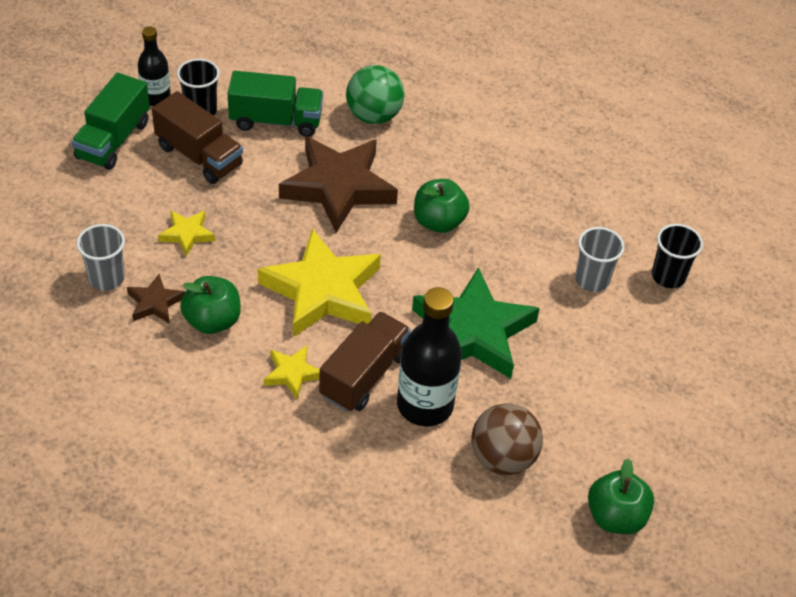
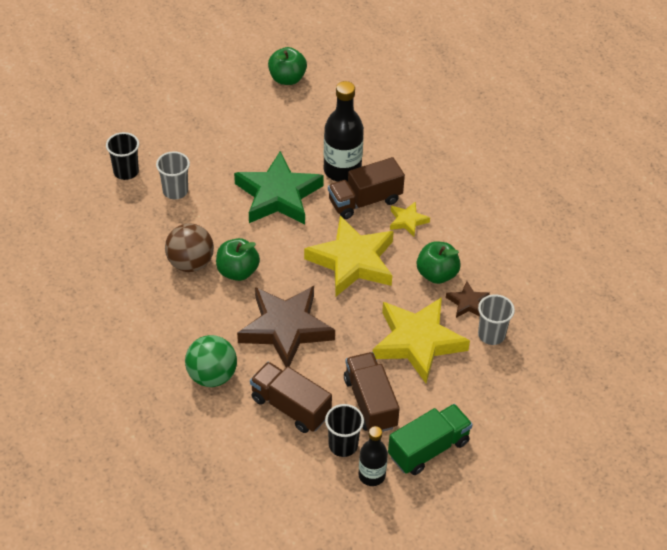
camera: 145 degrees left, 0 degrees up
(187, 234) = (418, 342): yellow star -> yellow star, size x2.17
(276, 120) = (290, 407): green truck -> brown truck
(502, 458) = (321, 127): brown ball -> brown ball (190, 263)

